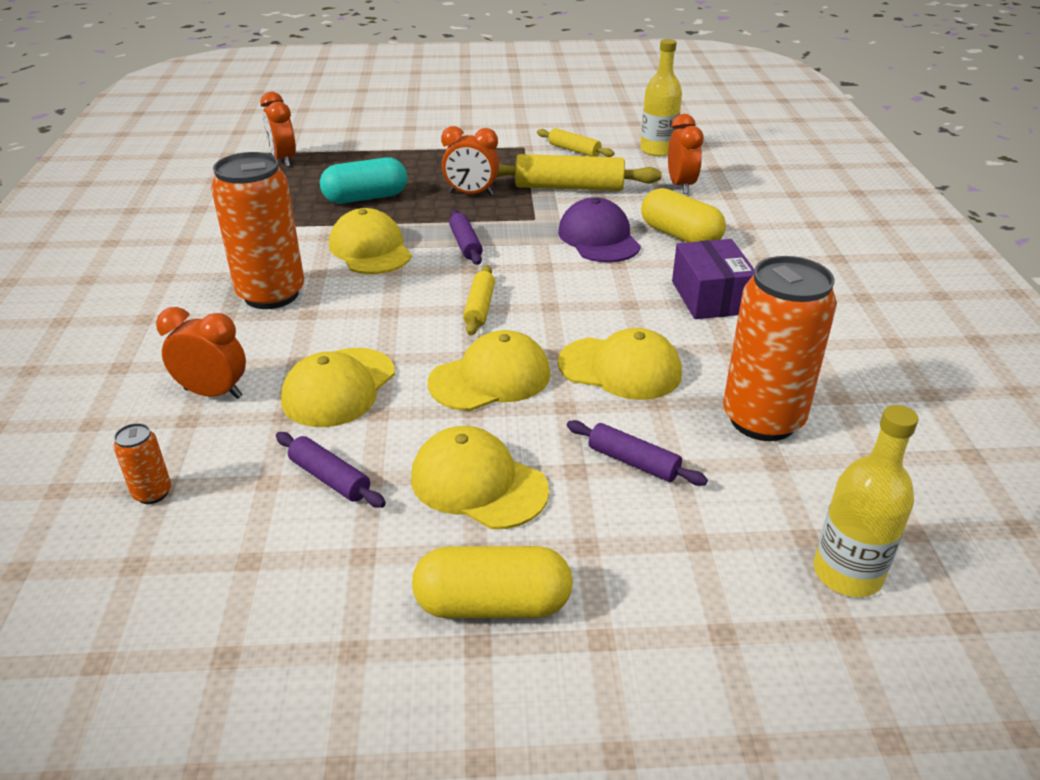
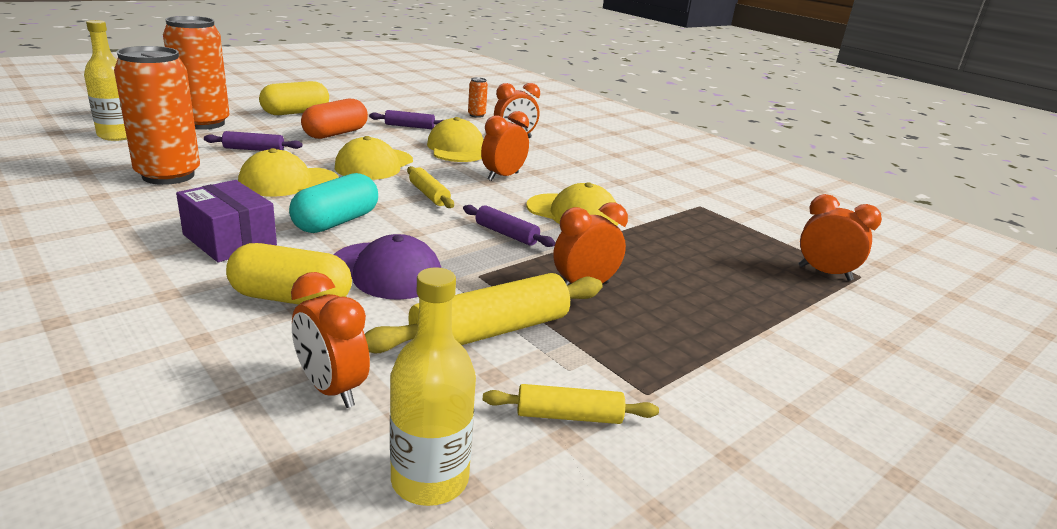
camera: 140 degrees right, 10 degrees down
(271, 294) = (577, 175): orange can -> orange can (204, 123)
(360, 314) = (503, 177): none -> orange clock
(366, 198) = (667, 254): turquoise capsule -> turquoise capsule (336, 222)
(478, 483) = (335, 134): yellow cap -> orange capsule

